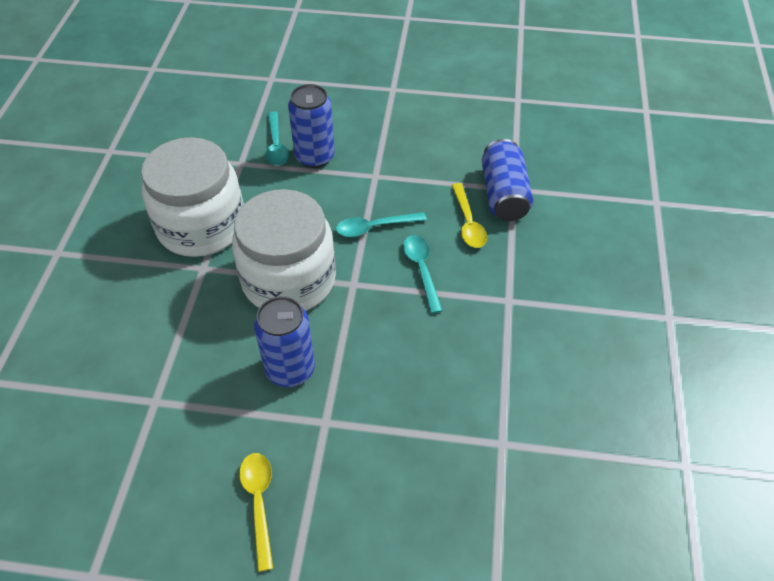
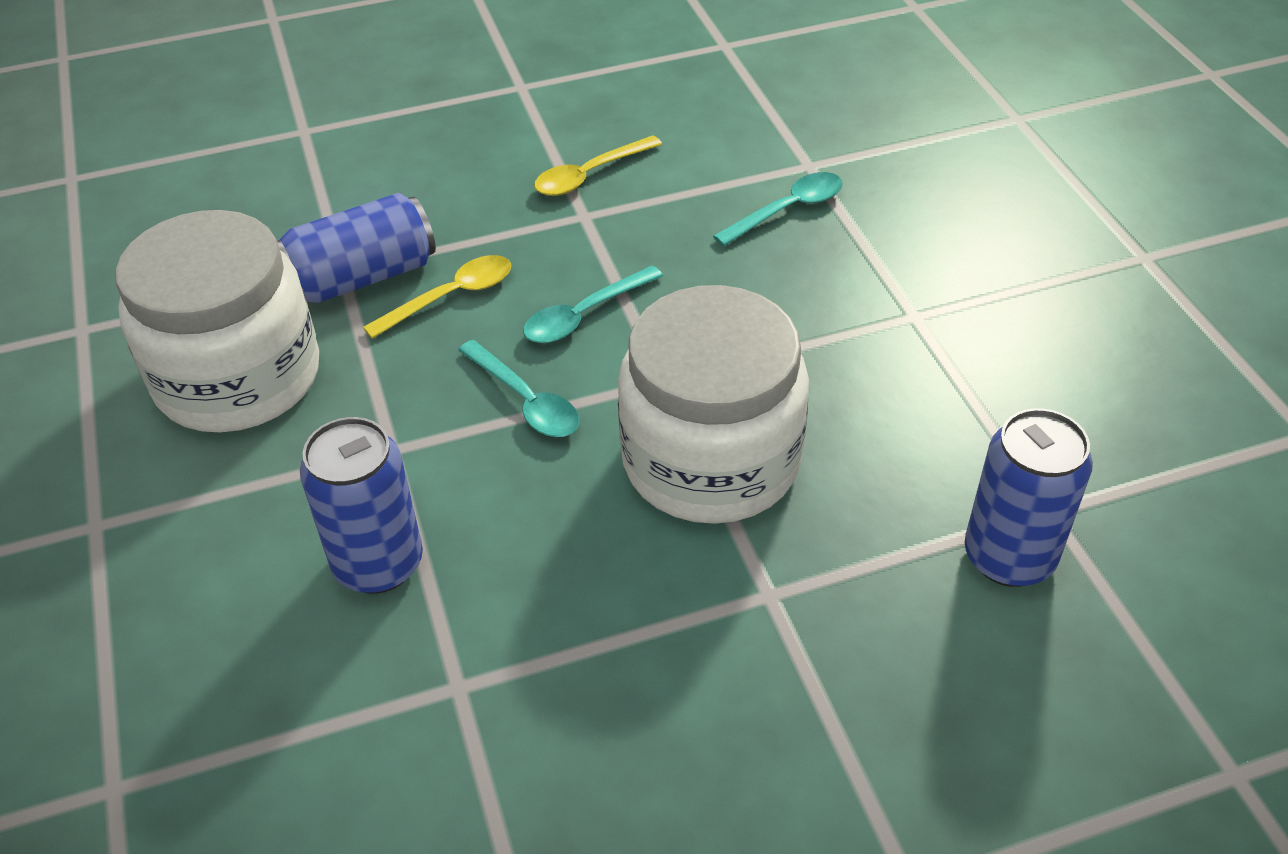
camera: 115 degrees left, 5 degrees down
(201, 226) = (673, 656): white jar -> white jar (238, 377)
(259, 502) = (1070, 329): yellow spoon -> yellow spoon (589, 175)
(276, 146) = (372, 648): turquoise spoon -> turquoise spoon (788, 210)
(290, 369) = (869, 384): blue can -> blue can (1009, 557)

